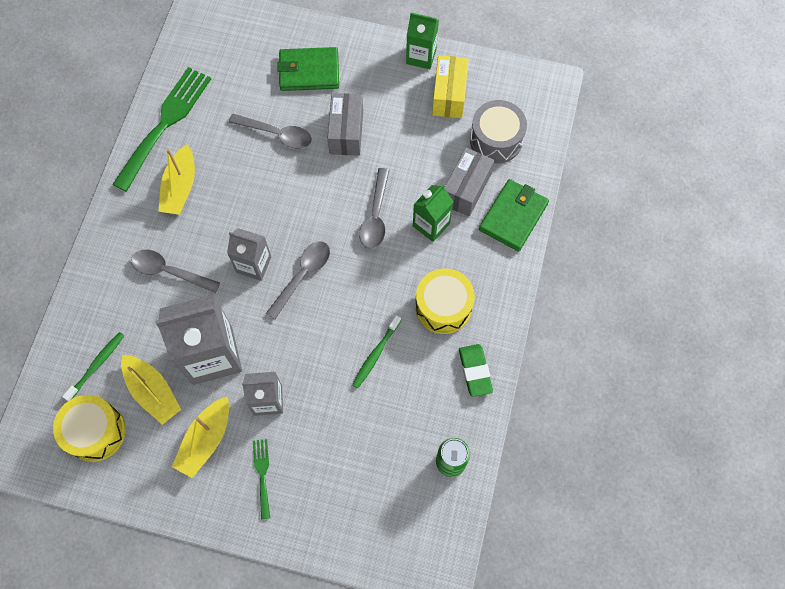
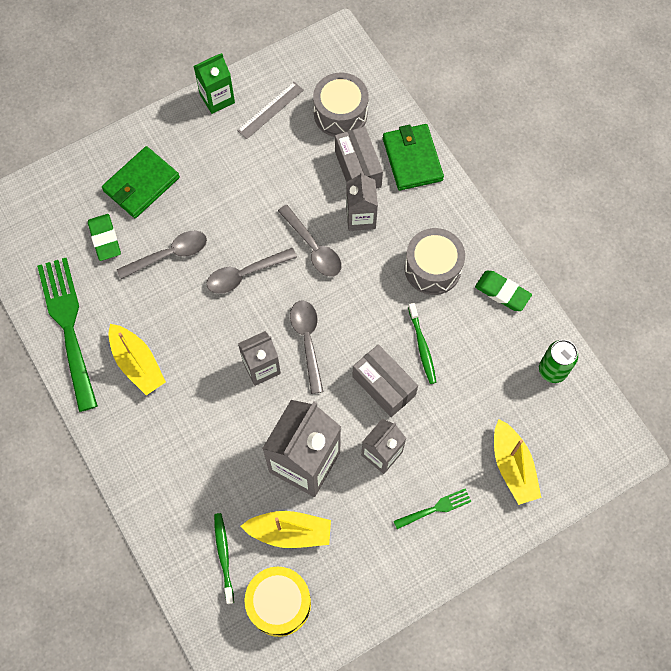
camera: 45 degrees left, 0 degrees up
(169, 271) = (201, 433): grey spoon -> grey spoon (245, 274)
(206, 440) = (368, 526): yellow boat -> yellow boat (512, 467)
(248, 87) = (105, 239): none -> green eraser
(262, 474) = (435, 508): green fork -> green fork turned 120 degrees clockwise
(346, 132) = (222, 205): grey box -> grey box (384, 386)
(431, 225) = (360, 217): green carton -> grey carton
(443, 307) = (432, 268): yellow drum -> grey drum
(449, 95) = (270, 110): yellow box -> grey ruler

